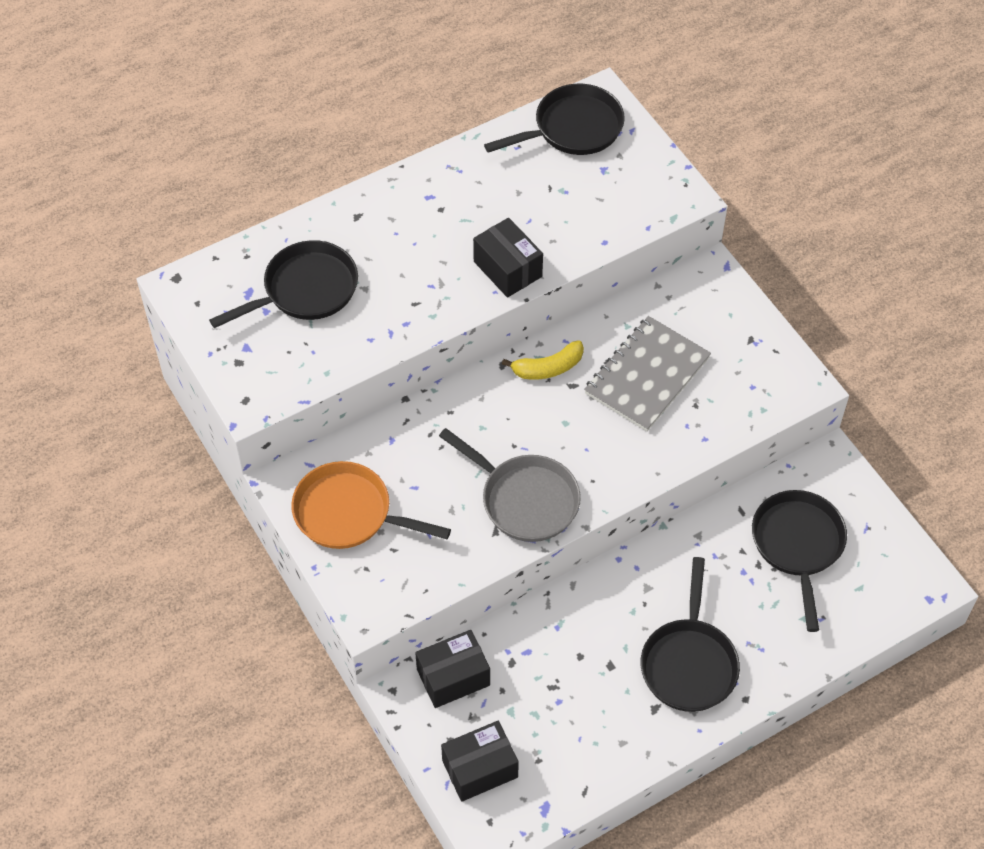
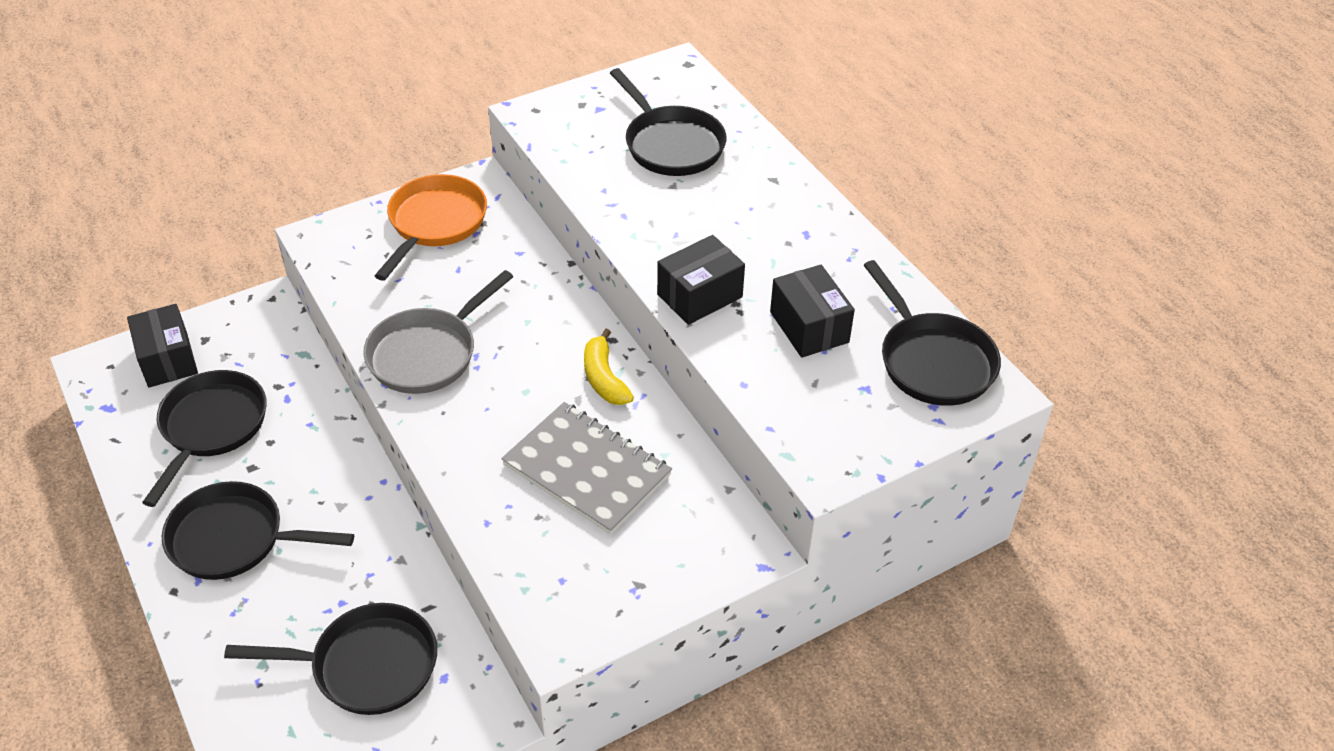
camera: 90 degrees right, 10 degrees down
(453, 677) = (273, 341): black box -> black box (809, 327)
(565, 709) = (211, 427): none -> black pan

